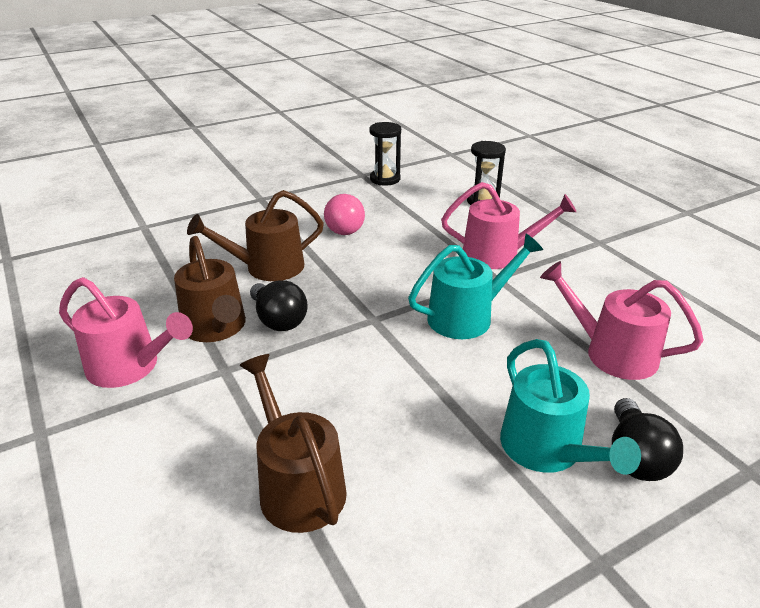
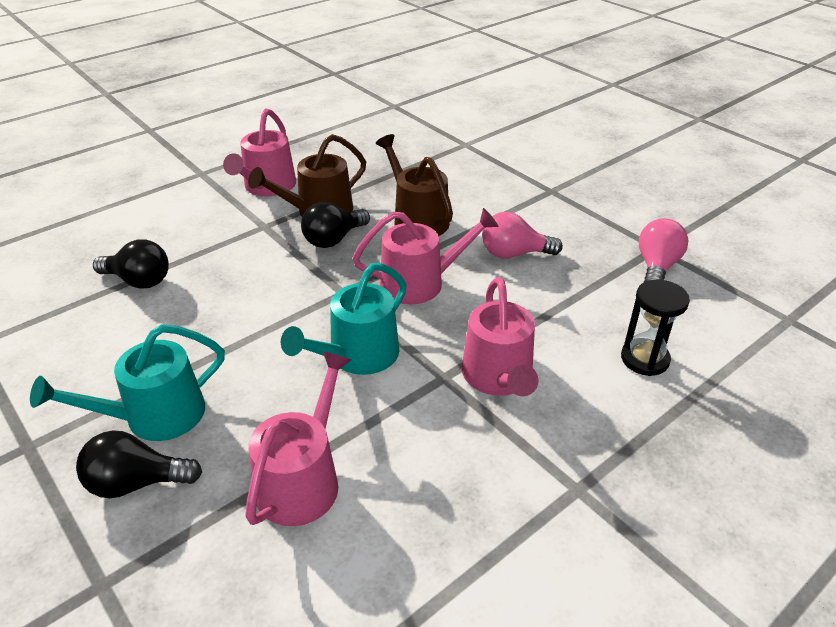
camera: 80 degrees right, 5 degrees up
(298, 485) = (139, 281): brown watering can -> black light bulb
(372, 276) = (420, 283): none -> pink watering can
(385, 179) = (656, 267): black hourglass -> pink light bulb
(467, 317) = (357, 356): turquoise watering can -> turquoise watering can turned 75 degrees clockwise

